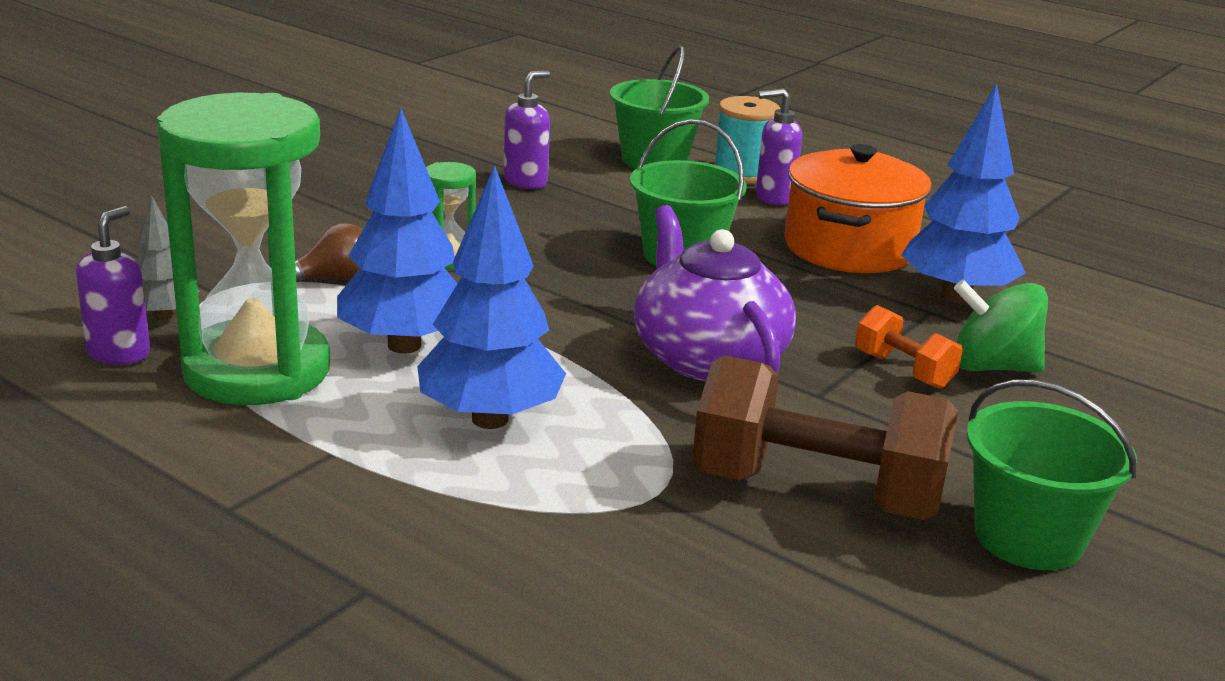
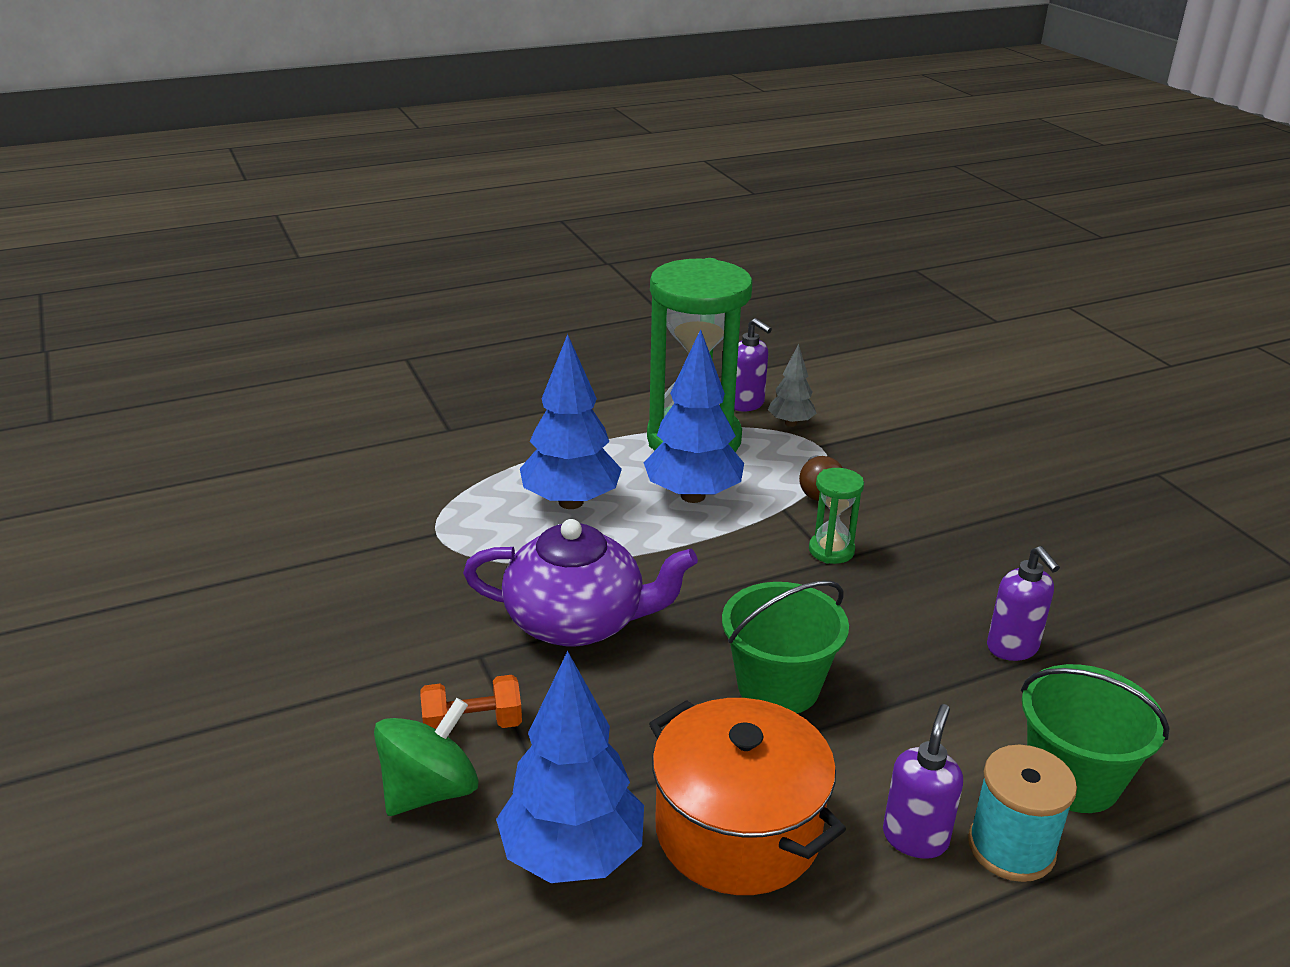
camera: 120 degrees right, 5 degrees up
(816, 493) = (374, 596): brown dumbbell -> none
(1028, 537) = (236, 664): green bucket -> none

